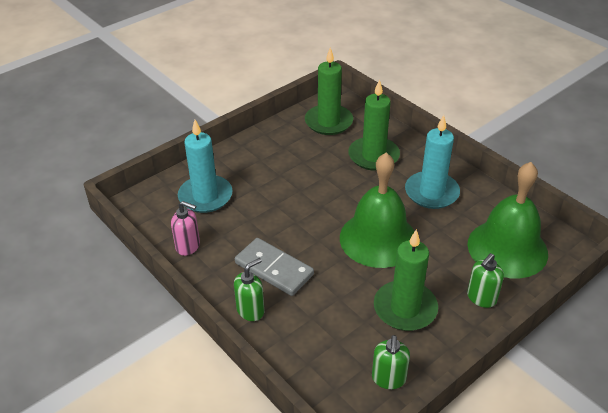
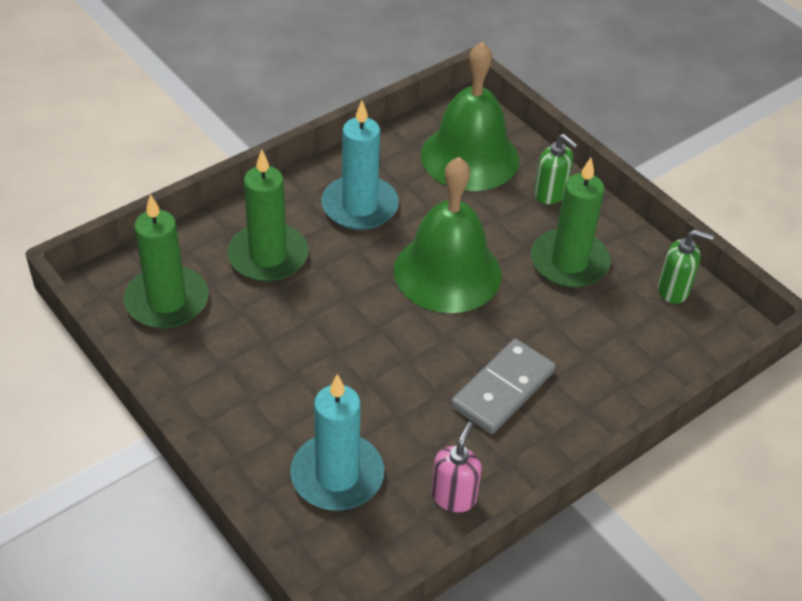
camera: 90 degrees left, 5 degrees up
(251, 310) = (580, 418): green soap dispenser -> none

